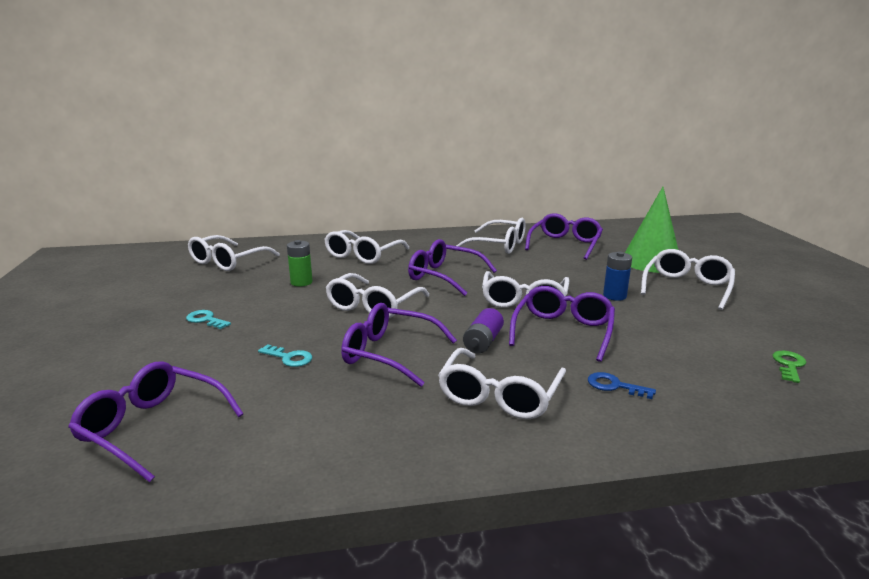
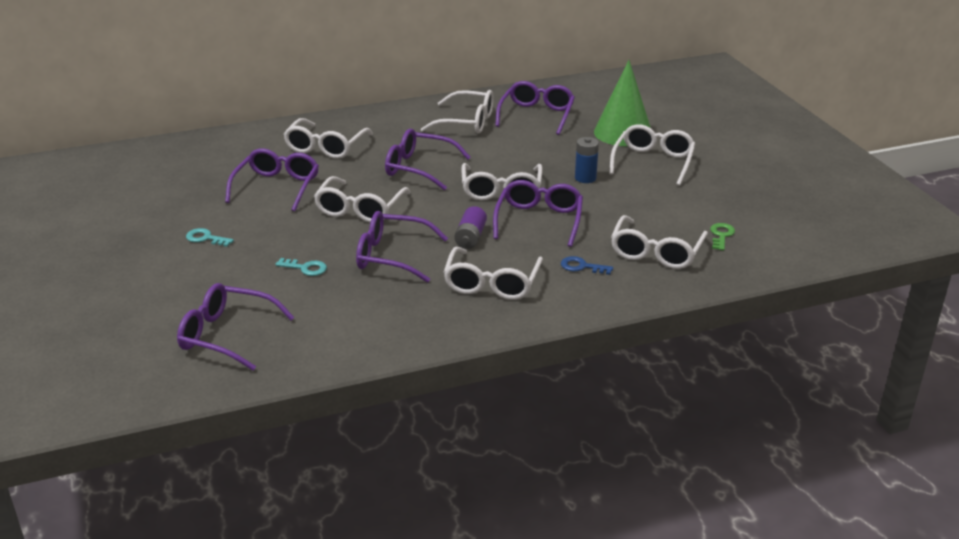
camera: 10 degrees left, 10 degrees up
(228, 261) = (183, 167): white glasses -> white glasses (656, 252)
(301, 282) = (276, 187): green battery -> purple glasses

